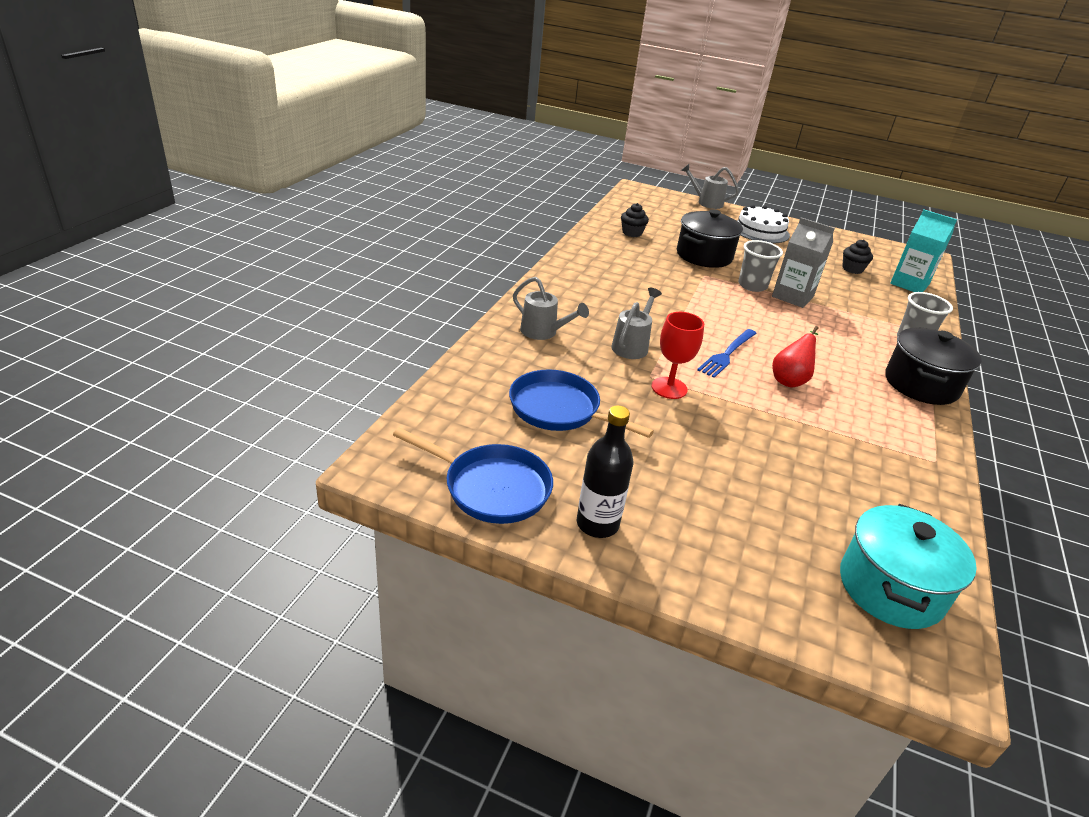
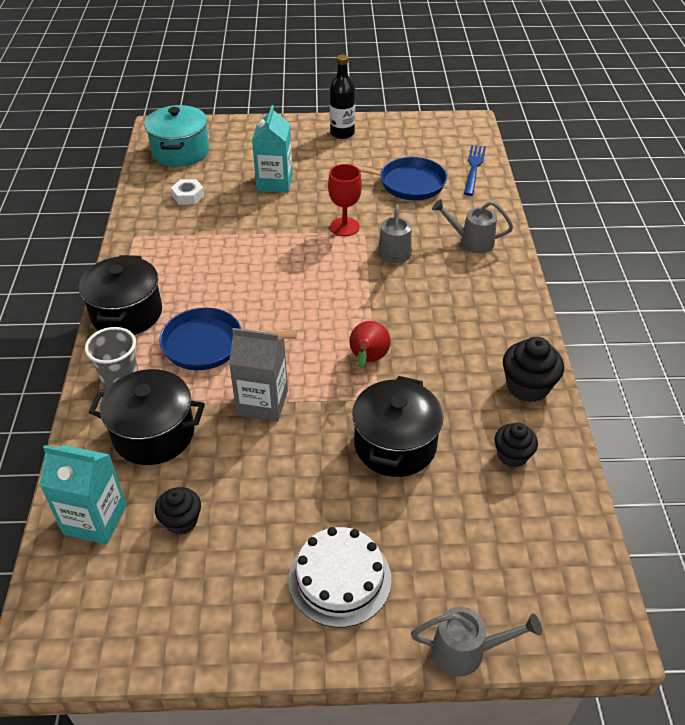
camera: 160 degrees right, 10 degrees up
(491, 487) = (407, 131): blue pan -> blue pan (209, 345)
(592, 249) = (527, 386): none -> black cupcake
(727, 354) = (311, 279): blue fork -> blue fork (474, 168)
(738, 473) = (274, 182): none -> turquoise carton
(752, 285) = (315, 403): grey cup -> none
(790, 380) = (250, 271): red pear -> red pear (368, 360)
(868, 495) = (188, 196): none -> white nut
(877, 306) = (154, 434): none -> black pot

